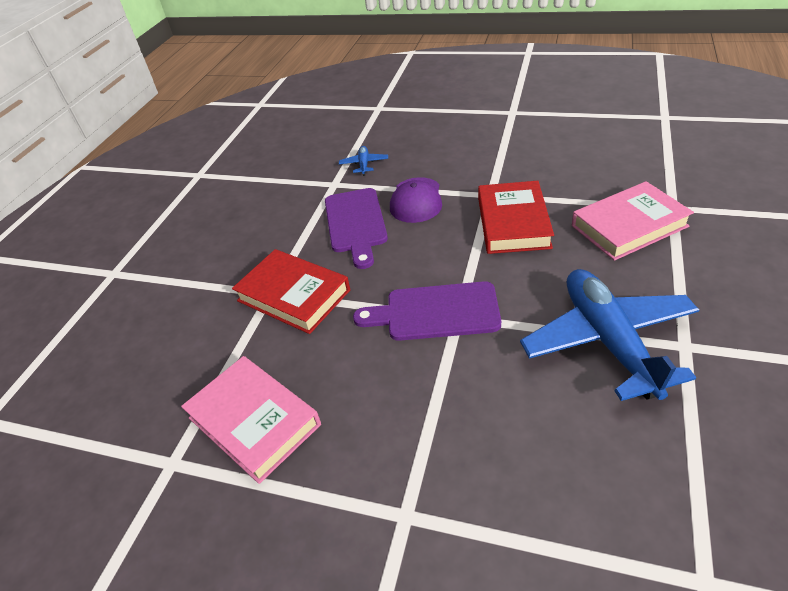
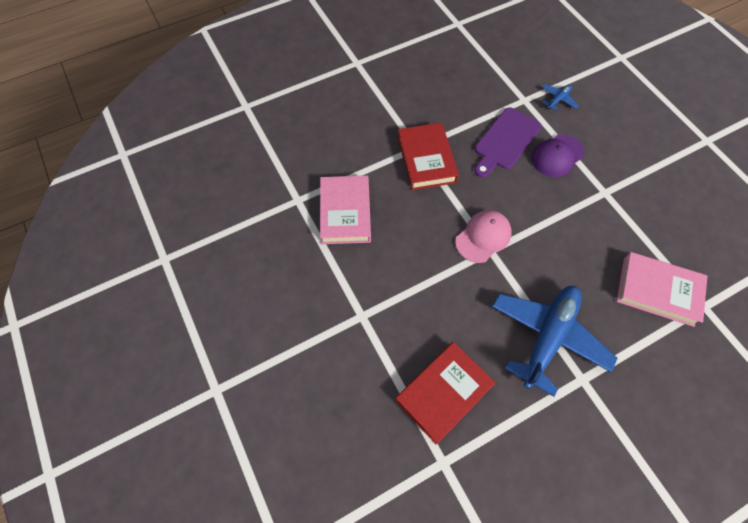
camera: 40 degrees right, 20 degrees up
(436, 312) = (483, 237): purple cutting board -> pink cap
(513, 222) = (593, 223): red book -> red book (443, 393)

